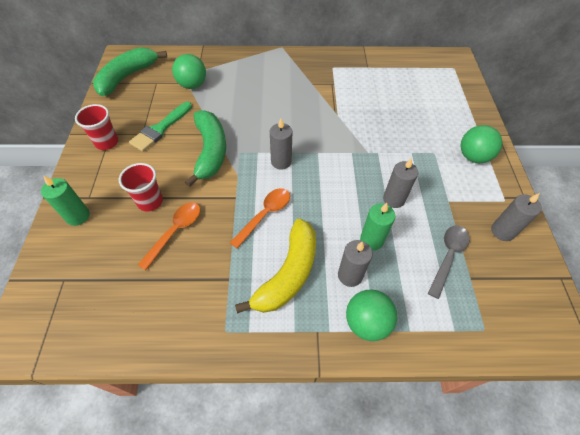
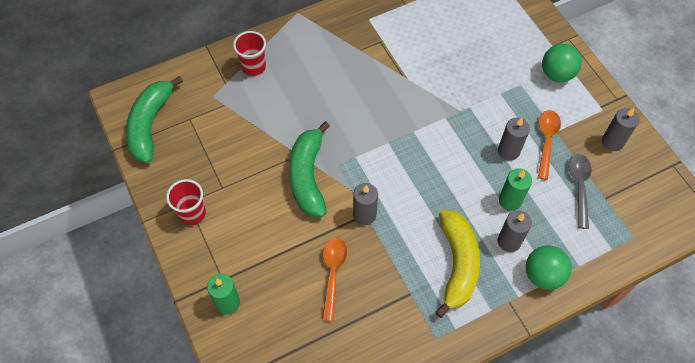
camera: 25 degrees left, 5 degrees up
(150, 201) = (287, 256): red cup -> red cup (253, 67)
(160, 129) = (237, 173): green brush -> none
(192, 85) = (232, 105): green ball -> none
(210, 151) = (308, 176): green banana -> green banana turned 150 degrees counterclockwise
(265, 215) = (403, 219): orange spoon -> orange spoon (546, 141)
(281, 162) = (384, 157): grey candle -> grey candle (364, 215)

